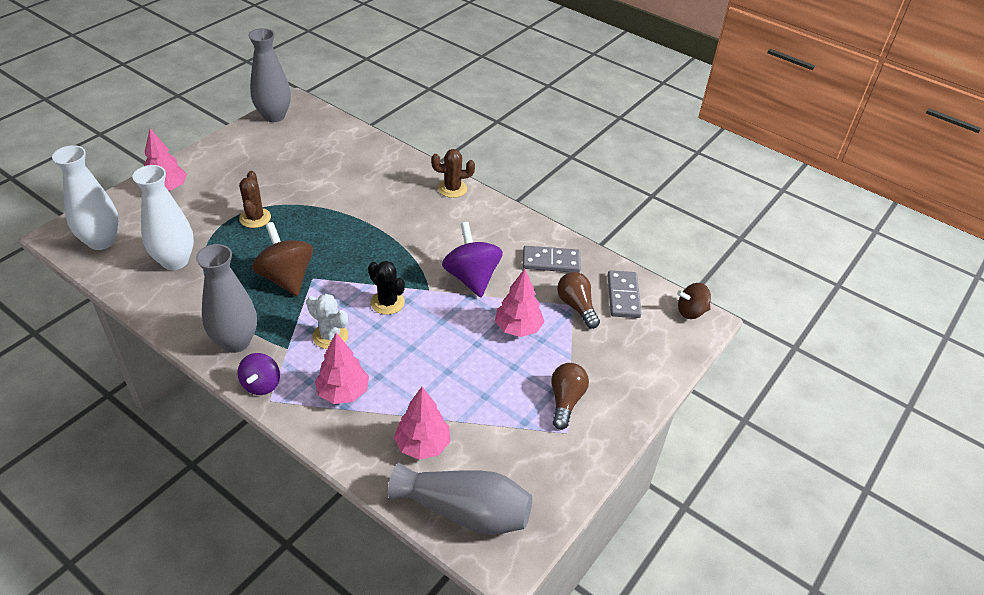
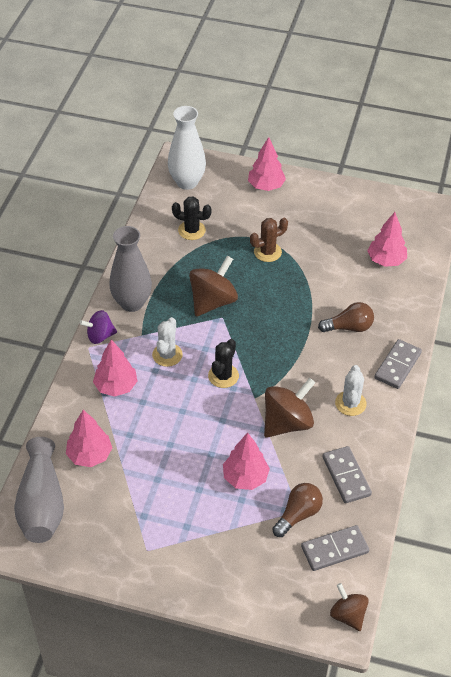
camera: 70 degrees right, 5 degrees up
(175, 261) = (191, 230): white vase -> black cactus
(274, 116) = (405, 202): grey vase -> none
(330, 151) = (386, 260): none -> pink tree
(452, 189) = (397, 366): brown cactus -> grey domino
(471, 278) = (287, 422): purple spinning top -> brown spinning top
(475, 230) = (350, 403): none -> white cactus
(566, 401) = (180, 539): brown light bulb -> brown light bulb (349, 327)

